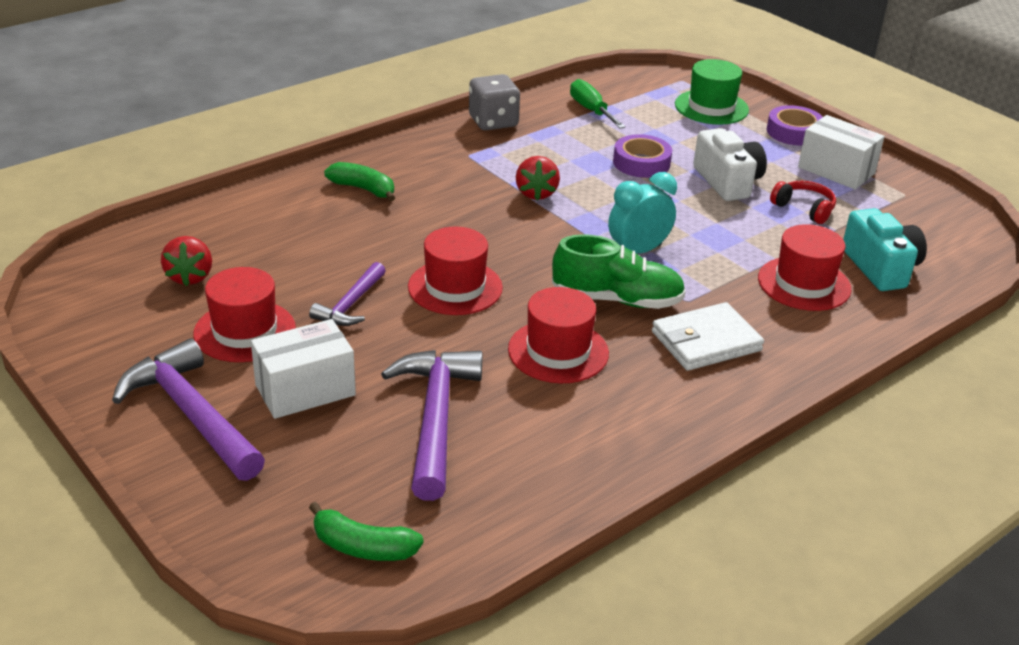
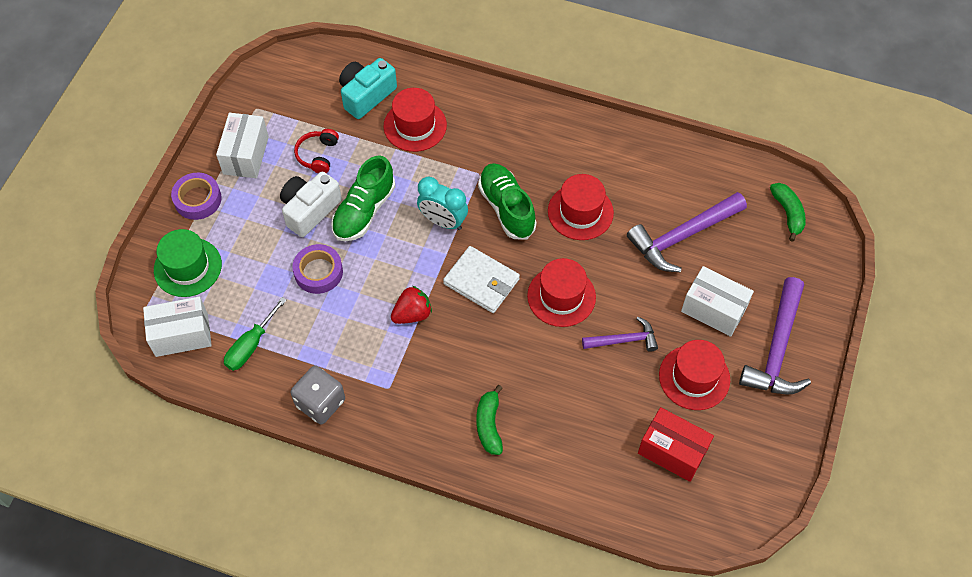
camera: 120 degrees left, 25 degrees up
(190, 277) = (672, 451): red strawberry -> red box
(636, 87) = (182, 335): none -> white box
(698, 210) = (364, 211): none -> green shoe
(706, 341) = (514, 149): white wallet -> white wallet (481, 281)

